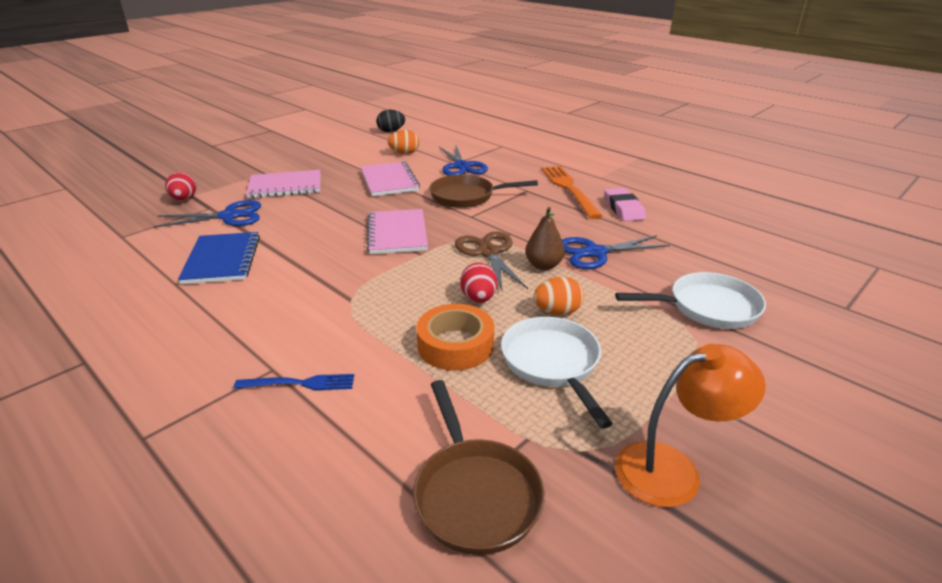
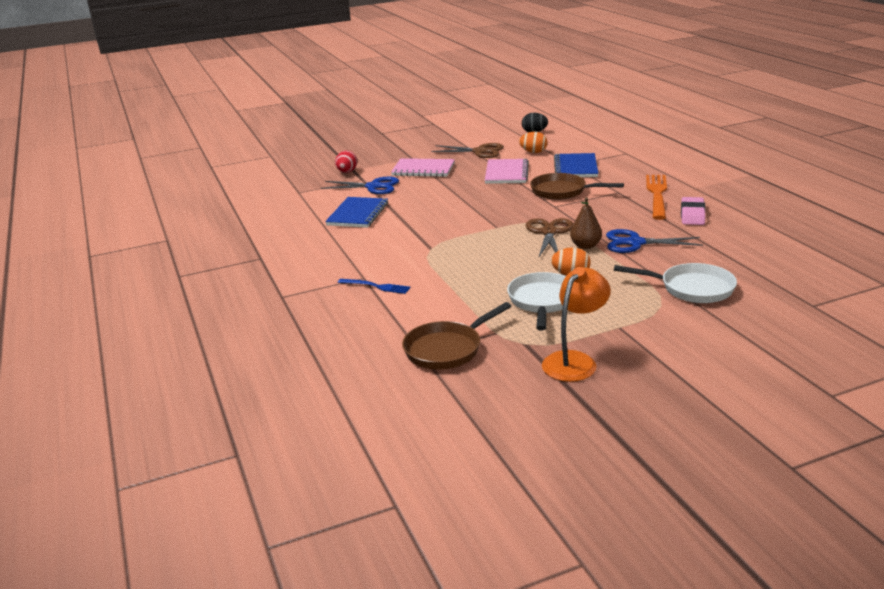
camera: 25 degrees right, 5 degrees down
(343, 158) = (480, 151): none -> brown scissors
(397, 233) = (488, 212): pink notebook -> none
(455, 345) = (484, 282): orange tape -> none
(461, 166) = (575, 167): blue scissors -> blue notebook
(474, 494) = (447, 349): brown pan -> brown pan turned 45 degrees clockwise
(478, 298) = (519, 259): red egg -> none
(673, 469) = (575, 361): orange lamp -> orange lamp turned 60 degrees counterclockwise

